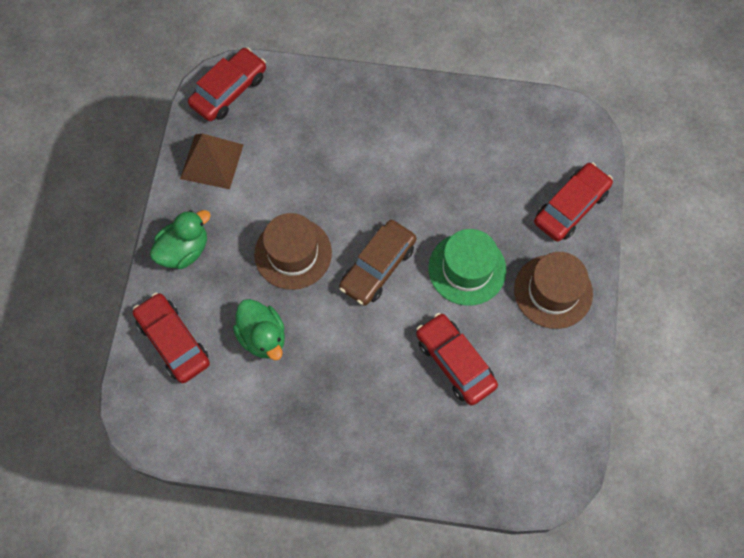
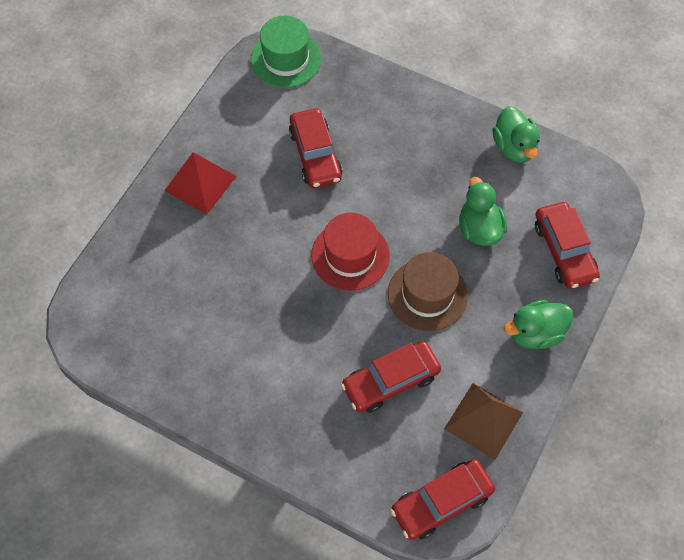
camera: 160 degrees left, 5 degrees down
(251, 445) = (514, 147): none -> green duck
(377, 267) = (350, 255): brown car -> red hat
(467, 269) = (267, 227): green hat -> green hat (286, 59)
(553, 291) = (200, 183): brown hat -> red pyramid
(571, 207) = (141, 250): red car -> red car (390, 381)

